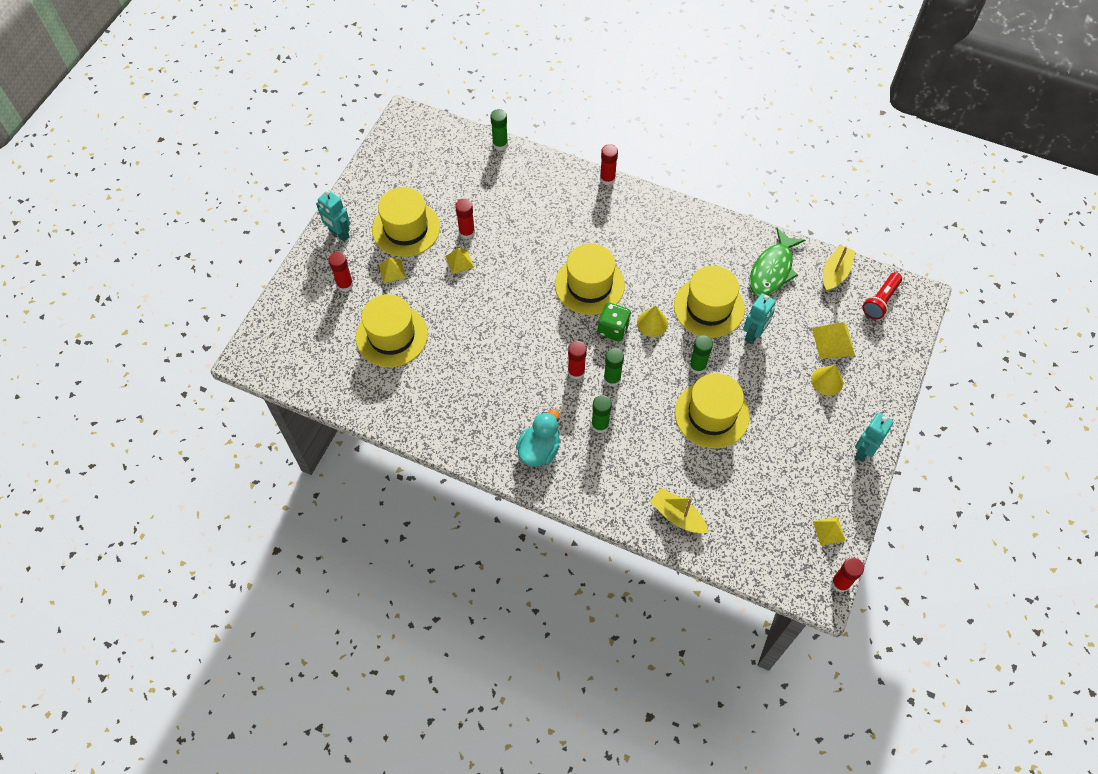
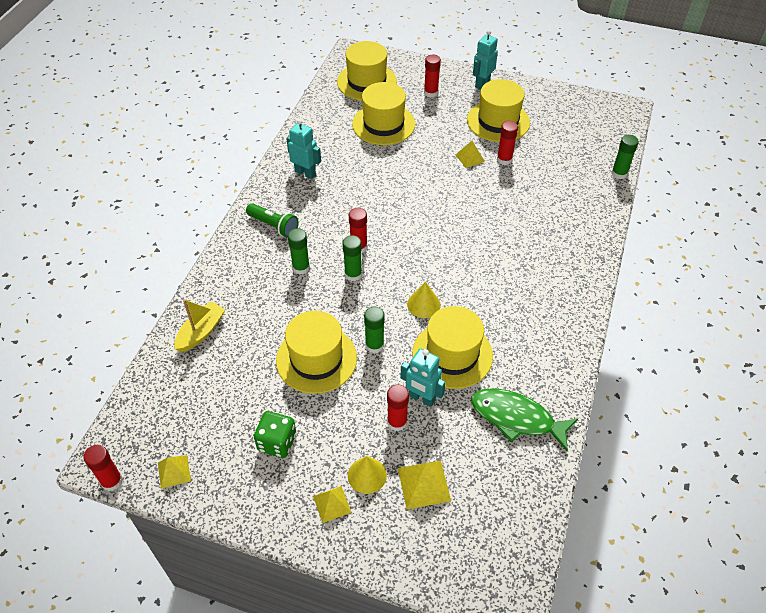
camera: 85 degrees right, 10 degrees down
(392, 271) = (450, 118): yellow pyramid -> yellow pyramid (332, 504)
(539, 450) = (273, 226): turquoise duck -> green flashlight
(589, 285) = (462, 251): yellow hat -> yellow hat (367, 82)
(607, 179) = (603, 259): red glue stick -> red glue stick (397, 422)
(613, 329) = (412, 272): green dice -> green dice (277, 442)
(835, 273) = (528, 490): yellow boat -> none
(863, 450) = (274, 513): turquoise robot -> turquoise robot (305, 173)
(880, 301) = (495, 545): red flashlight -> none

